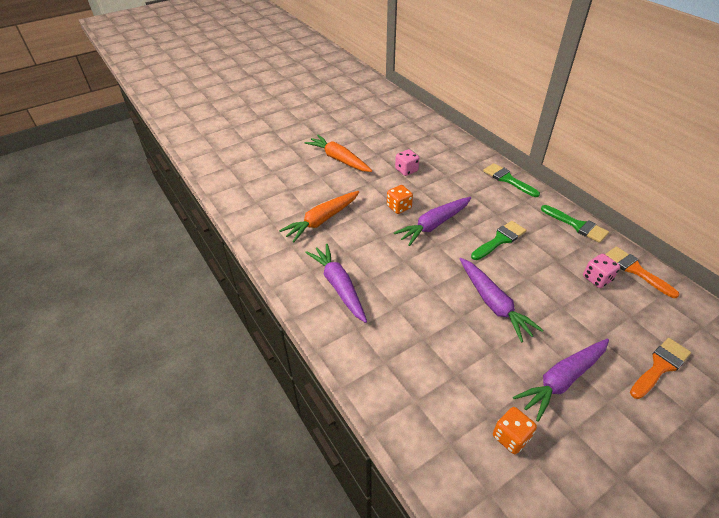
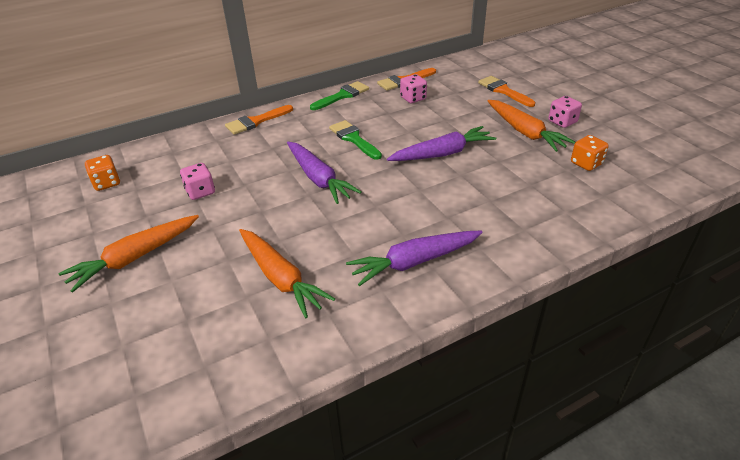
camera: 85 degrees left, 5 degrees down
(399, 207) = (276, 203): orange dice -> orange dice (107, 183)
(508, 179) = (256, 121): green brush -> orange brush
(562, 380) = (525, 132): purple carrot -> orange carrot
(604, 426) = (562, 122): none -> pink dice

